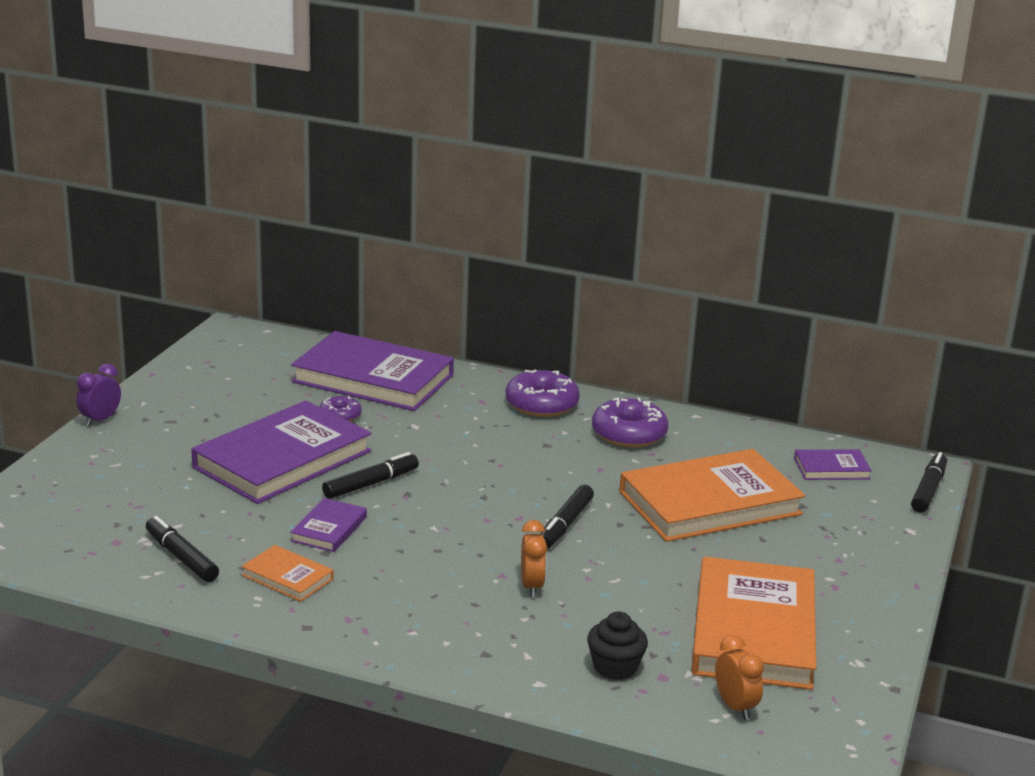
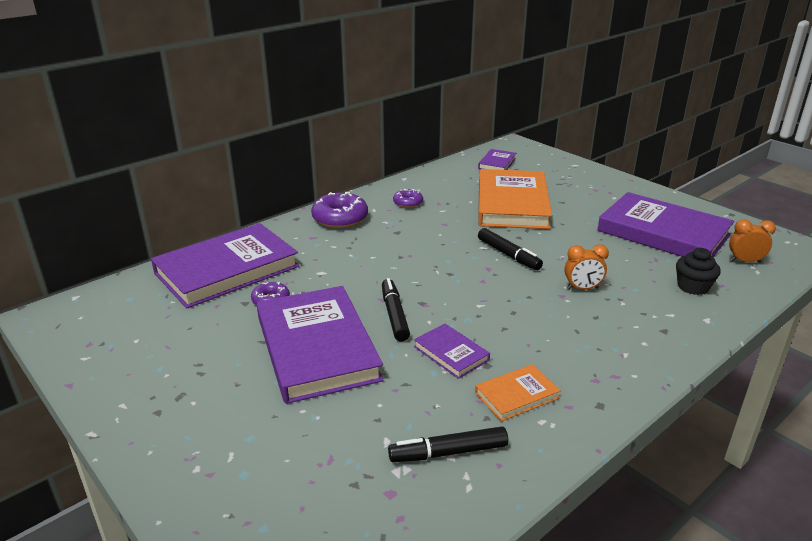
camera: 60 degrees left, 5 degrees up
(100, 420) = (125, 445): purple clock -> none
(531, 586) = (582, 288): orange clock -> orange clock turned 150 degrees clockwise
(629, 434) = (408, 203): purple donut -> purple donut, size x0.56
(753, 631) = (663, 233): orange book -> purple book
(928, 490) = (536, 149): black marker -> none

